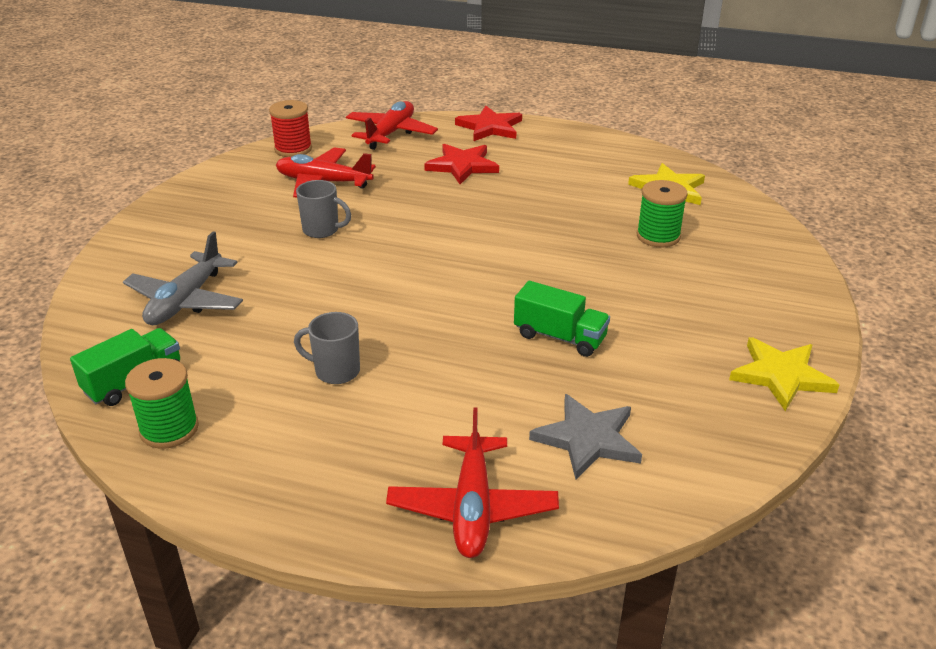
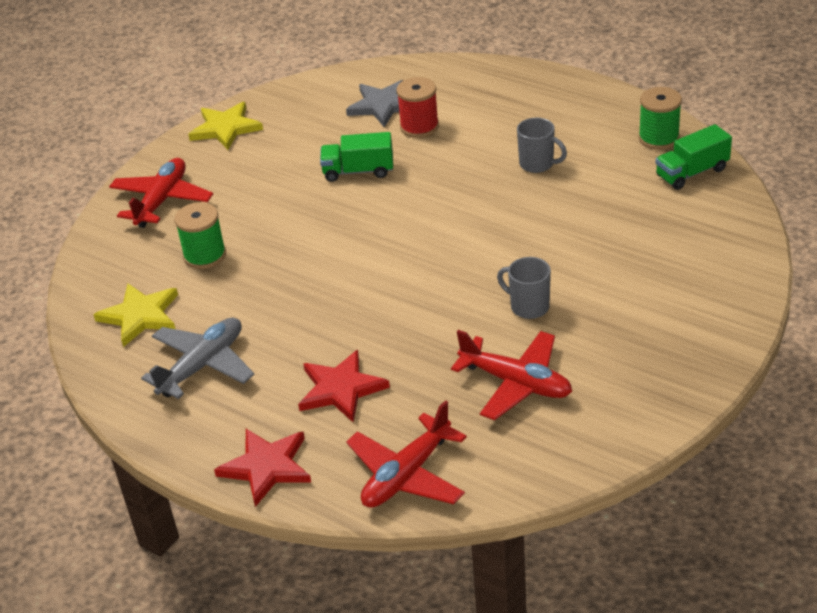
camera: 160 degrees left, 5 degrees up
(186, 301) = (662, 238): grey plane -> grey plane (202, 365)
(293, 149) = (547, 458): red spool -> red spool (419, 127)
(472, 507) = (470, 80): red plane -> red plane (162, 200)
(560, 337) = (358, 171): green truck -> green truck turned 45 degrees counterclockwise

